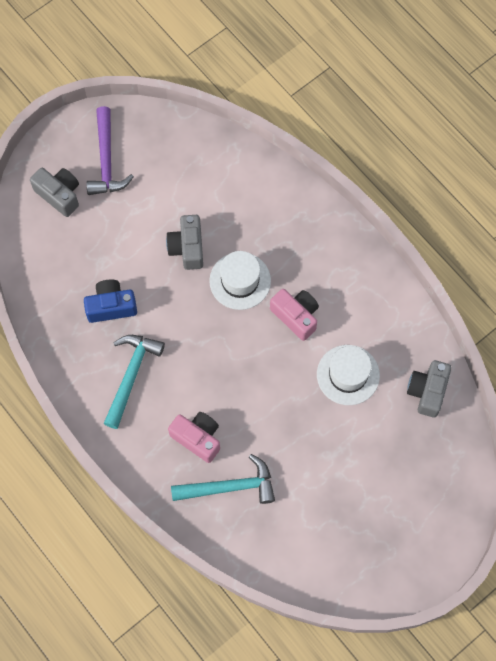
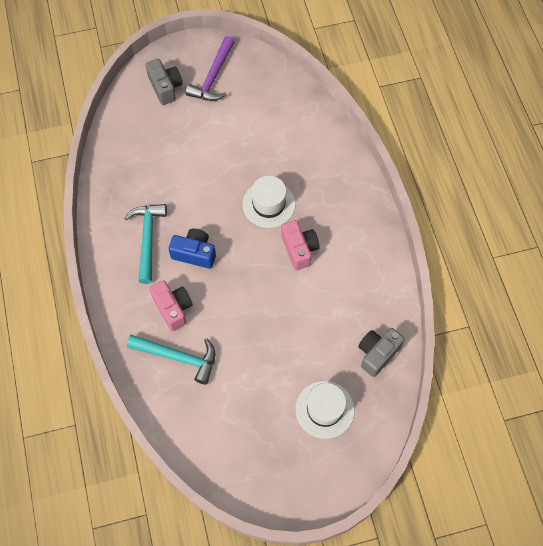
camera: 25 degrees right, 5 degrees down
(111, 306) = (160, 182): blue camera -> blue camera (194, 253)
(131, 375) = (147, 239): turquoise hammer -> turquoise hammer turned 45 degrees counterclockwise
(187, 248) = (241, 163): grey camera -> none
(348, 375) = (318, 312): white hat -> white hat (324, 409)

